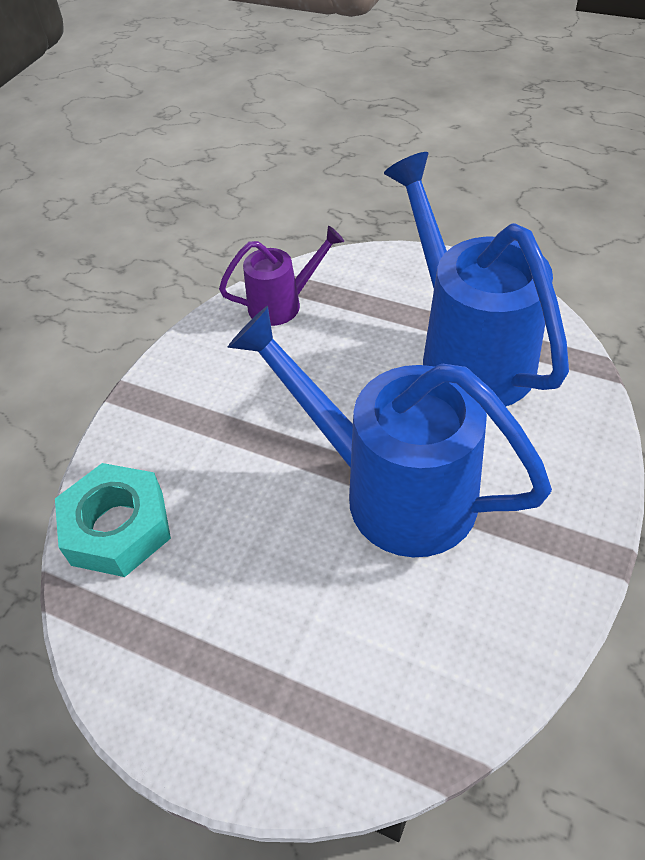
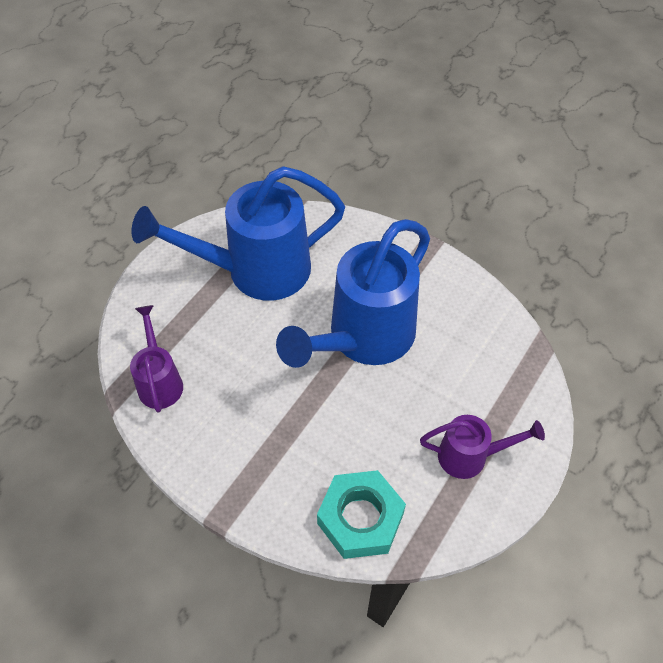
camera: 85 degrees left, 5 degrees up
(215, 657) = (470, 456): none -> purple watering can

